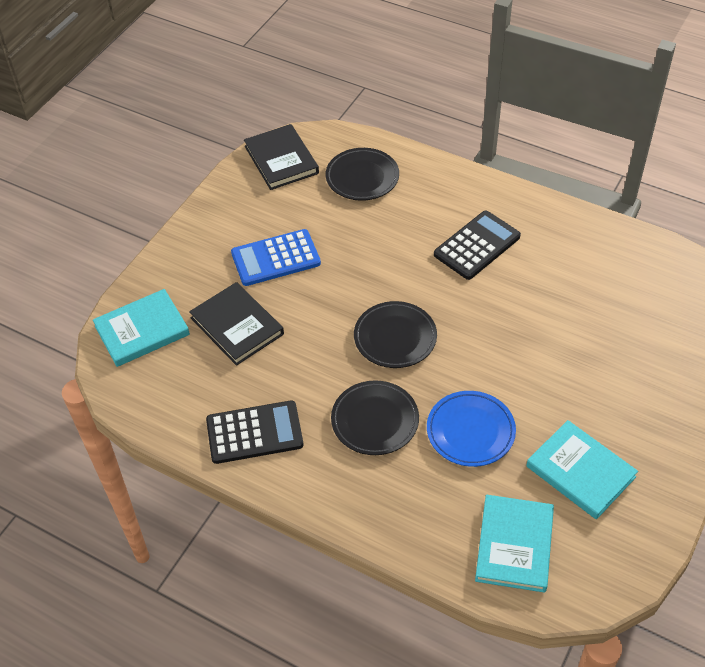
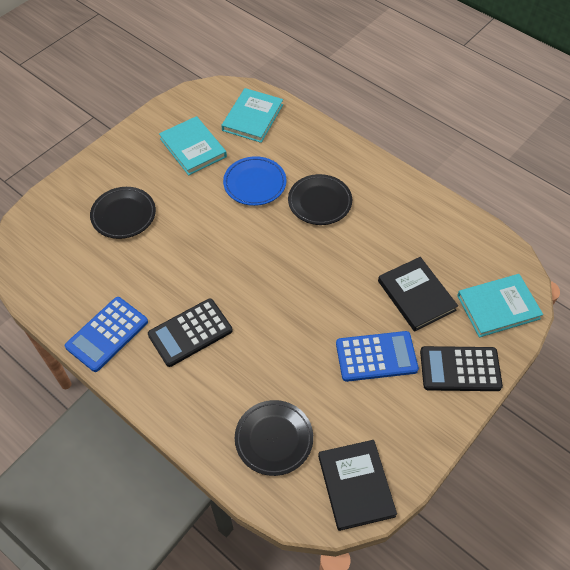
camera: 170 degrees left, 5 degrees up
(254, 432) = (408, 209): black calculator -> black calculator (460, 369)
(395, 338) = (288, 260): black plate -> black plate (123, 215)
(562, 229) = (107, 334): none -> blue calculator

